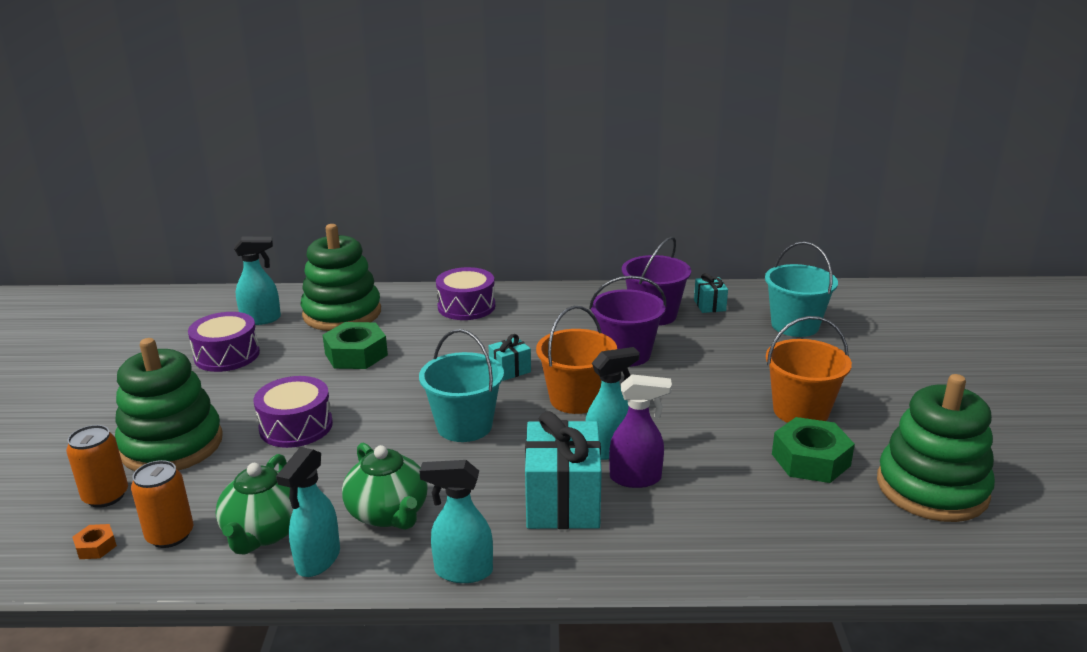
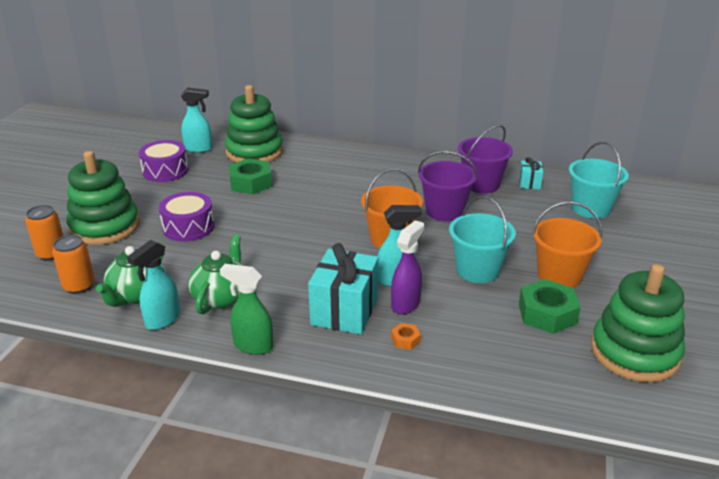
camera: 15 degrees right, 5 degrees up
(96, 546) = (32, 285): orange nut -> orange nut (405, 340)
(388, 513) = (222, 297): green teapot -> green teapot turned 150 degrees counterclockwise
(462, 571) = (252, 345): turquoise spray bottle -> green spray bottle
(464, 426) = (301, 245): turquoise bucket -> turquoise bucket (477, 270)
(466, 306) = (344, 159): purple drum -> none
(510, 370) = (353, 210): turquoise gift -> none
(636, 478) = (406, 304): purple spray bottle -> purple spray bottle turned 75 degrees counterclockwise

